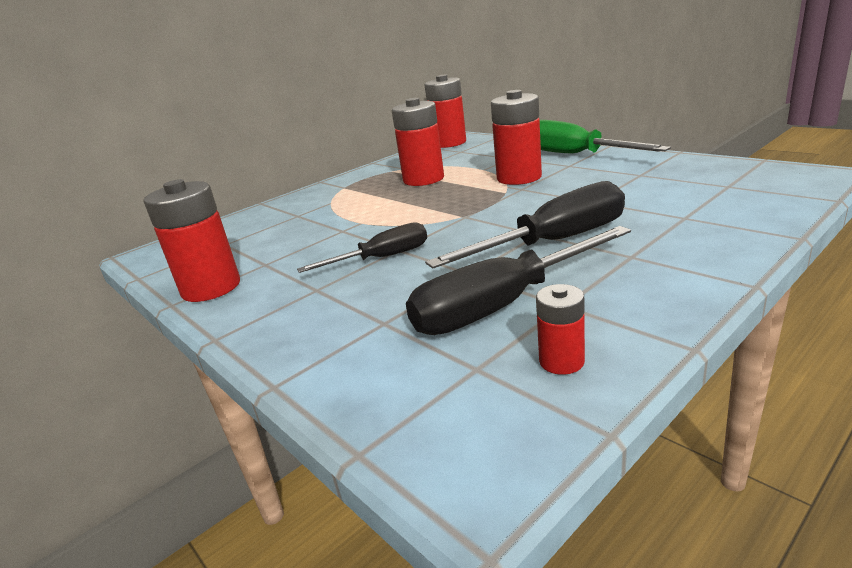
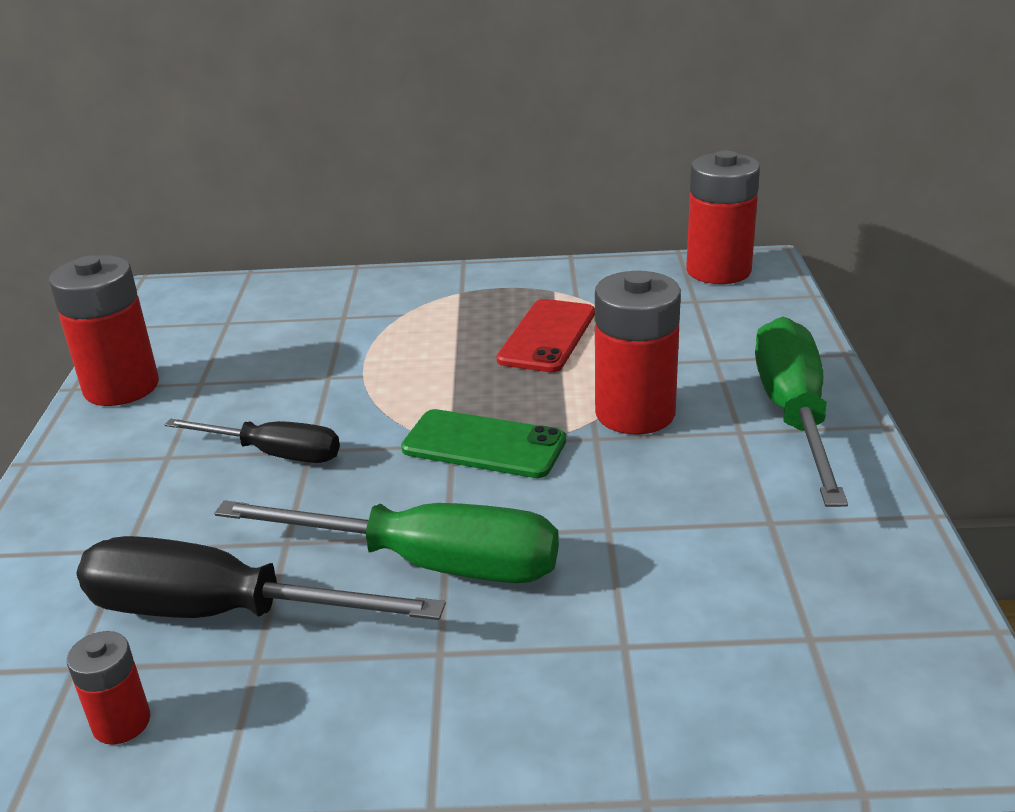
camera: 40 degrees right, 5 degrees up
(423, 179) = (547, 336): red battery -> red phone
(481, 209) = (484, 445): none -> green phone
(554, 242) = (428, 563): black screwdriver -> green screwdriver

